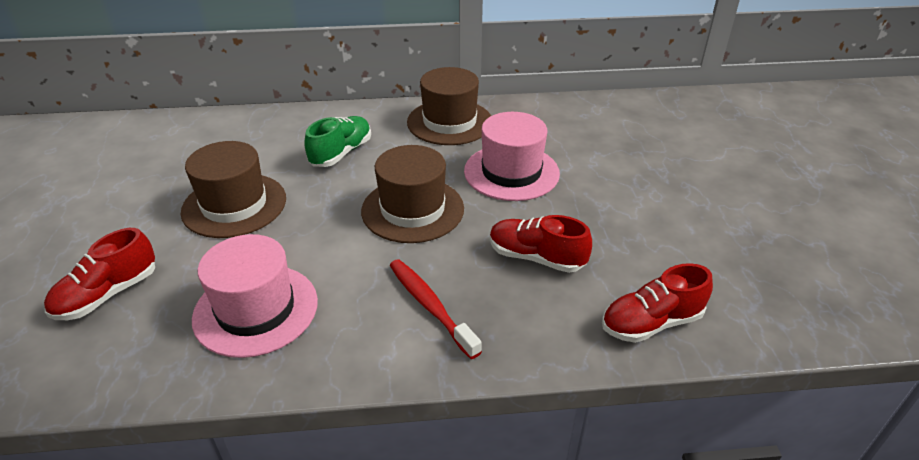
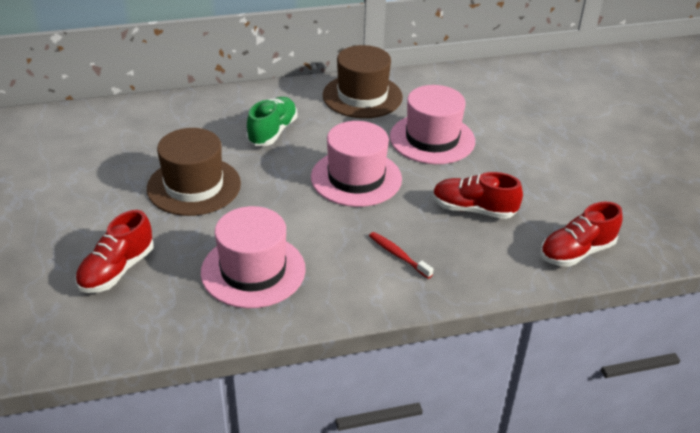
camera: 10 degrees left, 0 degrees up
(412, 209) = (356, 178): brown hat -> pink hat
(430, 306) = (398, 255): red toothbrush -> red toothbrush, size x0.66

